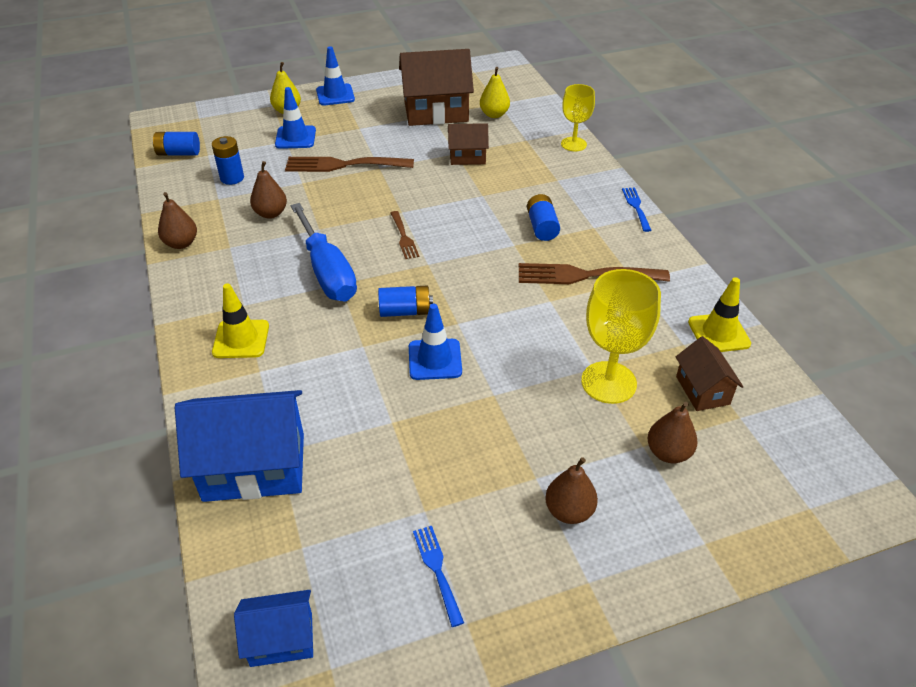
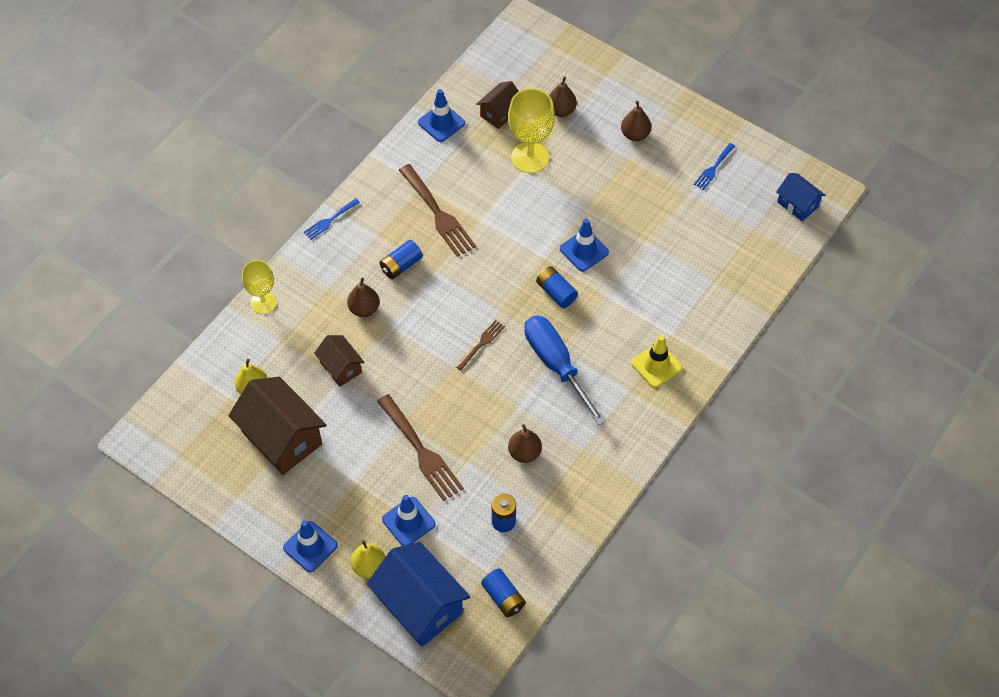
camera: 125 degrees left, 15 degrees up
(181, 243) = (606, 484): brown pear -> brown pear (364, 309)
(254, 467) = (731, 284): blue house -> blue house (420, 605)
(327, 271) = (556, 365): blue screwdriver -> blue screwdriver turned 60 degrees counterclockwise
(718, 333) = (441, 123): yellow traffic cone -> blue traffic cone

